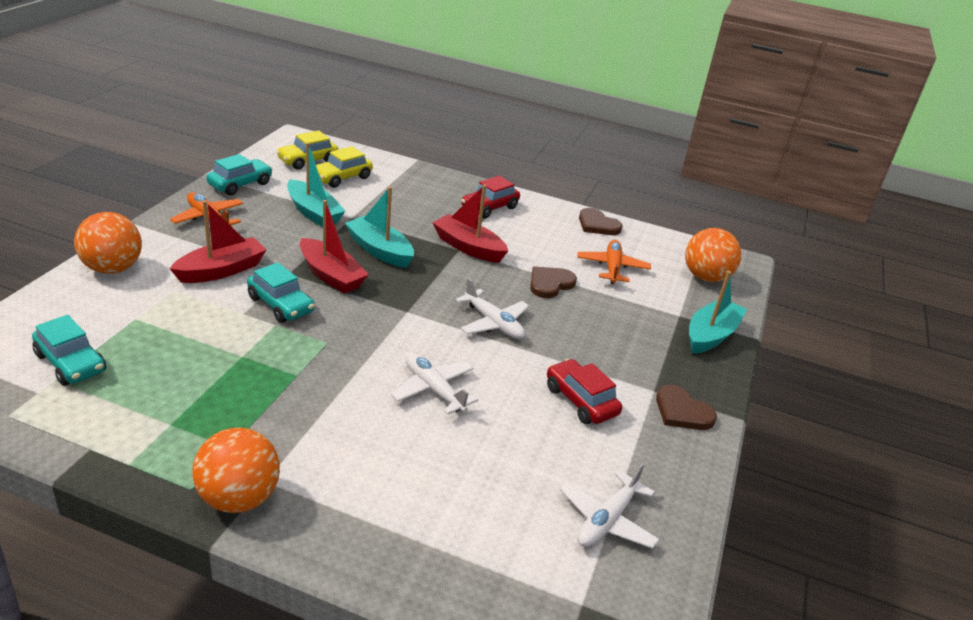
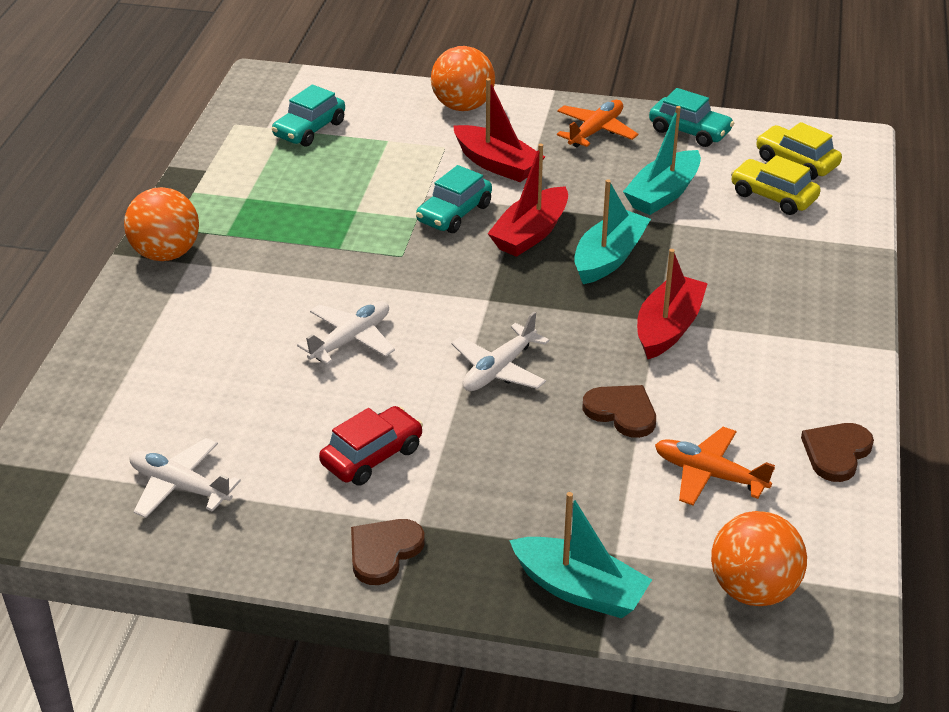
camera: 85 degrees right, 5 degrees up
(489, 208) = (798, 334): red car -> none
(612, 268) = (709, 474): orange plane -> orange plane turned 150 degrees counterclockwise

